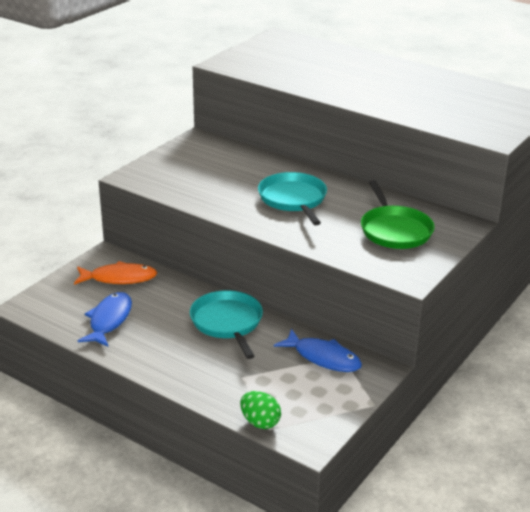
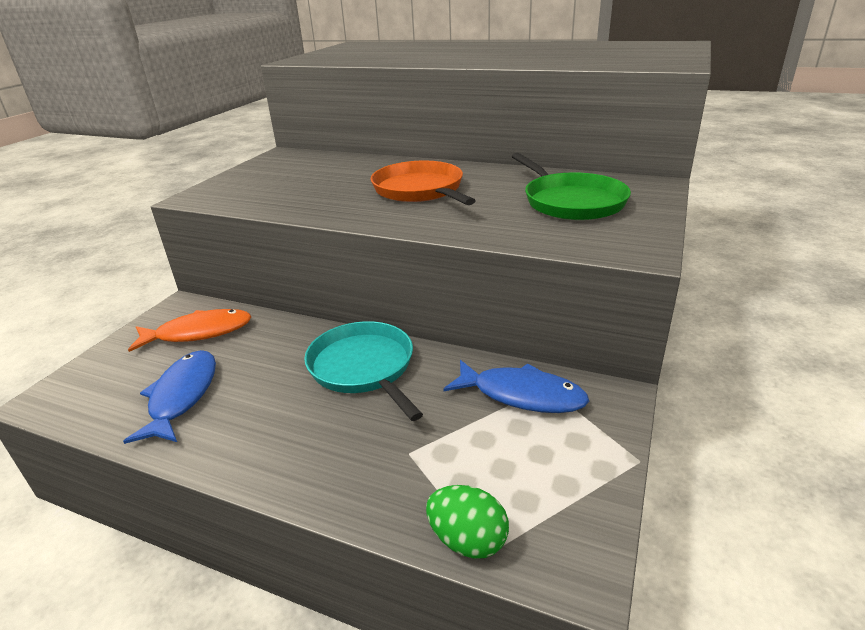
camera: 10 degrees left, 0 degrees up
(293, 199) = (420, 190): turquoise pan -> orange pan

